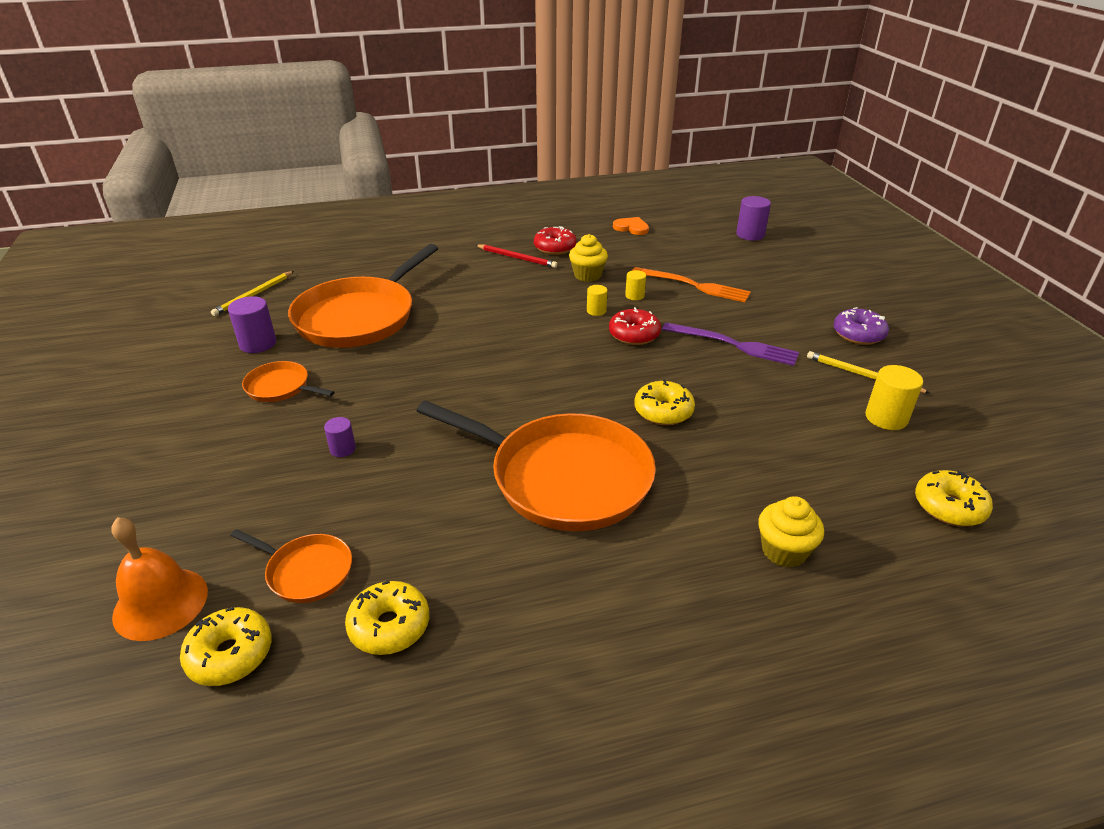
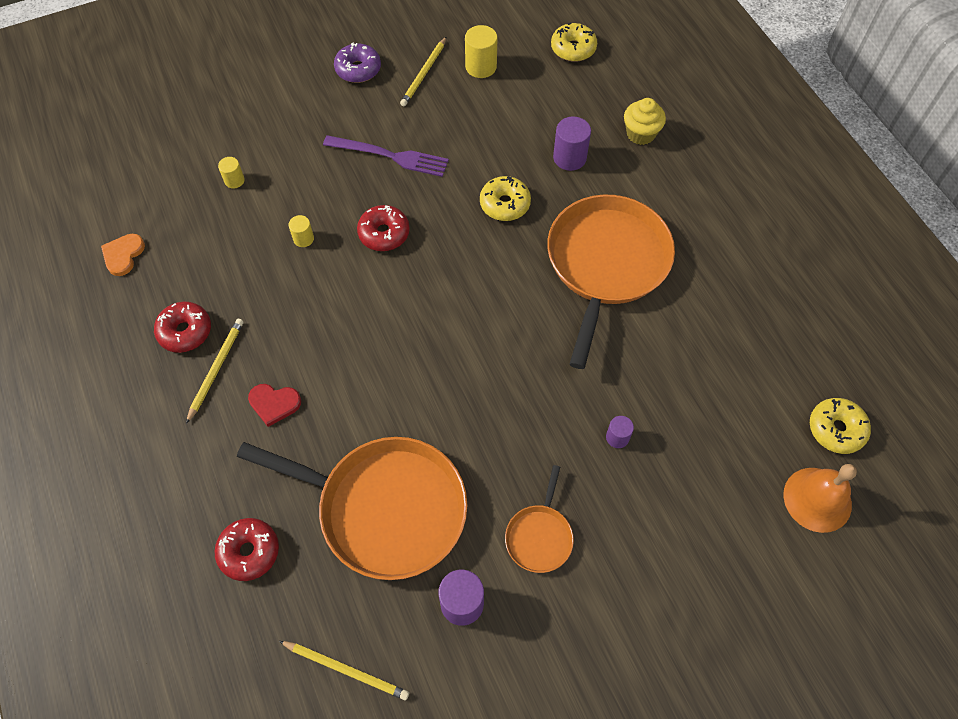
camera: 100 degrees left, 25 degrees up
(306, 571) = (755, 411): orange pan -> none
(365, 266) = (249, 552): none -> red donut
(389, 626) = (779, 341): yellow donut -> none
(476, 278) = (274, 404): none -> red heart
(517, 258) = (216, 369): red pencil -> yellow pencil
(587, 275) = (258, 287): yellow cupcake -> none
(596, 311) = (340, 270): yellow cylinder -> yellow cylinder (234, 180)
(694, 286) = (276, 188): orange fork -> none
(734, 345) = (390, 156): purple fork -> purple fork turned 90 degrees clockwise
(750, 235) = (144, 138): purple cylinder -> purple cylinder (569, 158)

